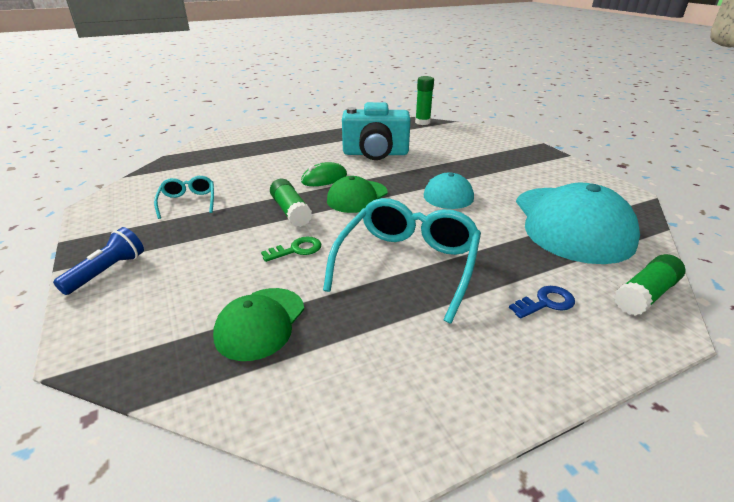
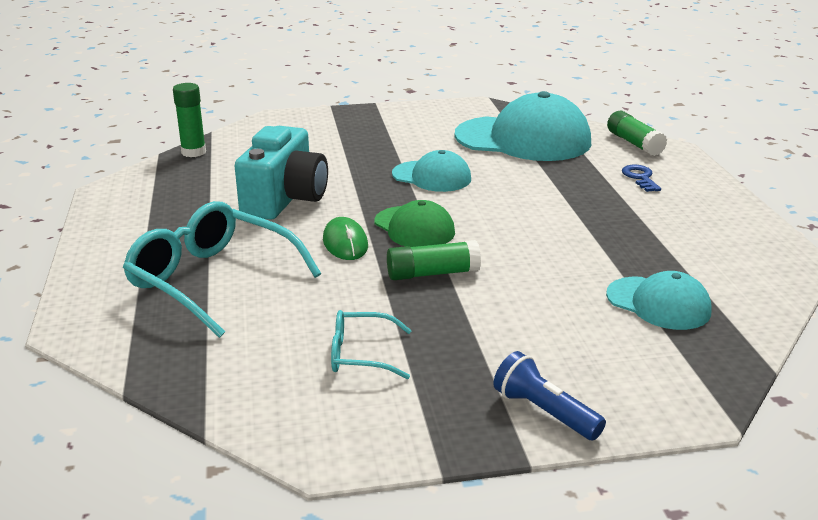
camera: 75 degrees left, 5 degrees down
(260, 323) = (658, 303): green cap -> turquoise cap
(297, 250) = (529, 276): green key -> none
(407, 264) = (572, 221): turquoise glasses -> turquoise glasses (212, 280)

